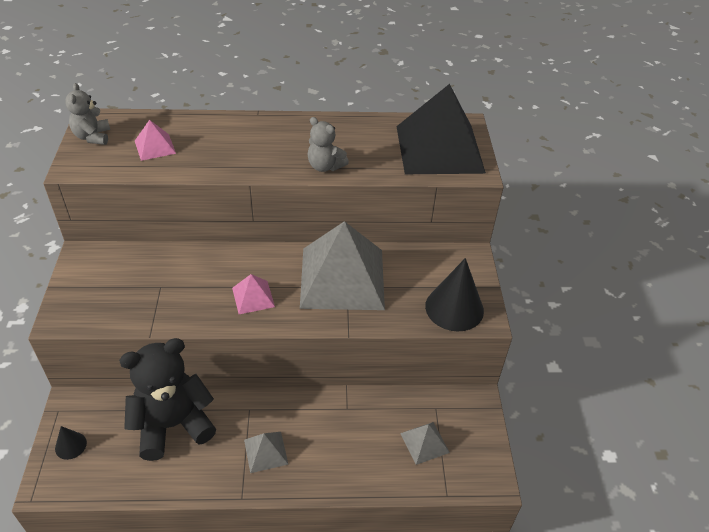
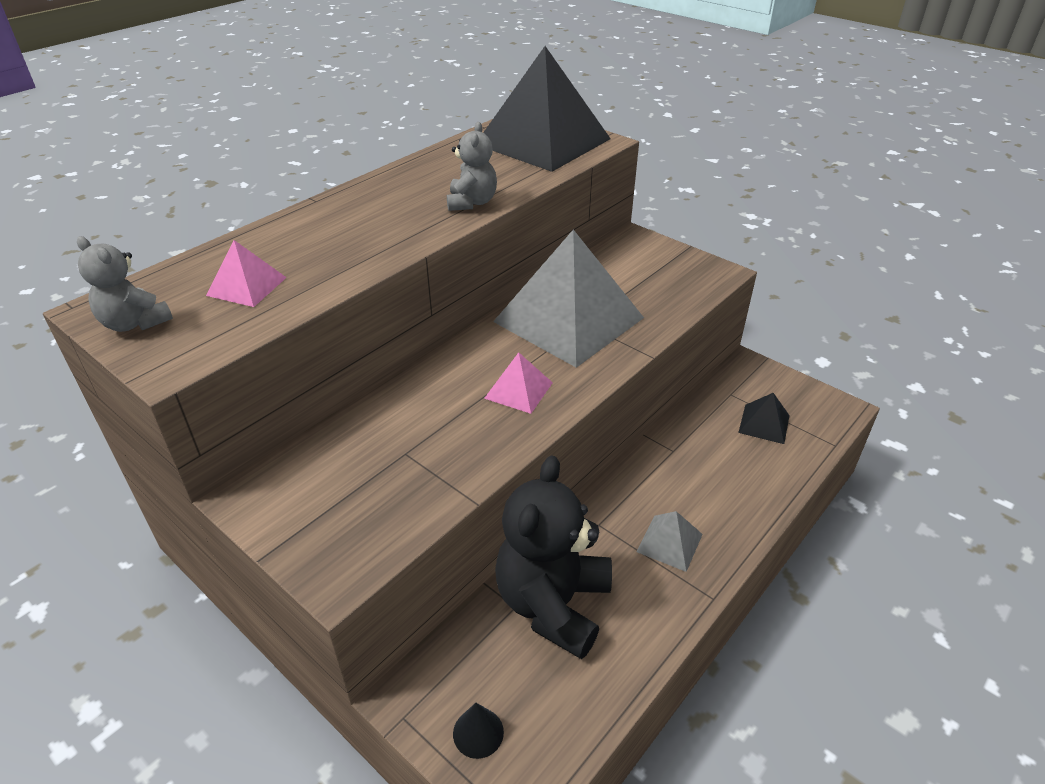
camera: 45 degrees left, 5 degrees down
(325, 166) = (472, 202): grey teddy bear -> grey teddy bear turned 75 degrees counterclockwise
(424, 443) = (764, 424): grey pyramid -> black pyramid
(454, 308) = (688, 280): black cone -> none

